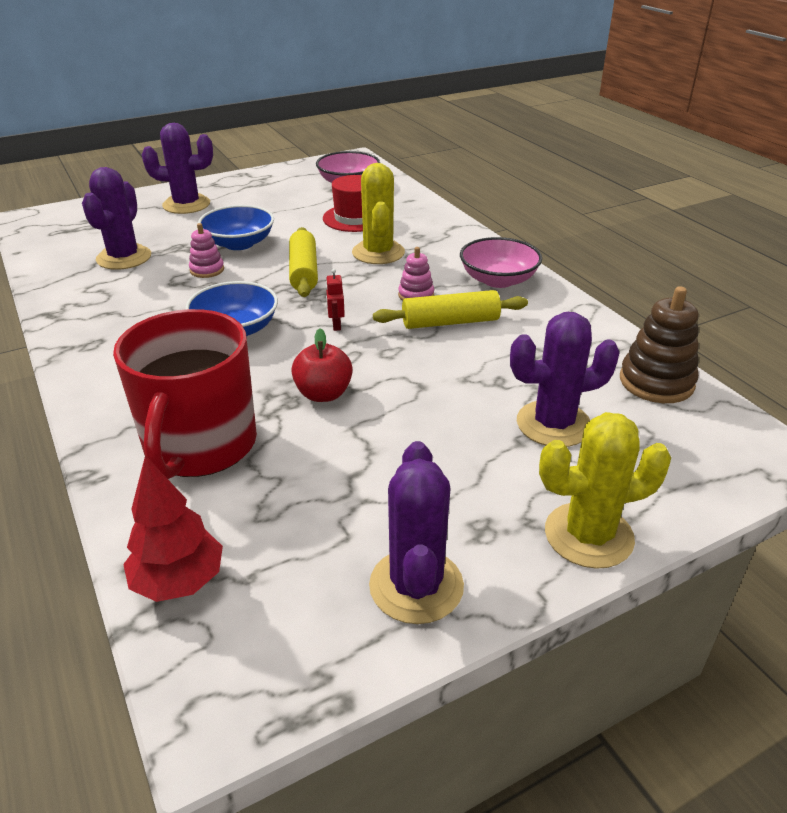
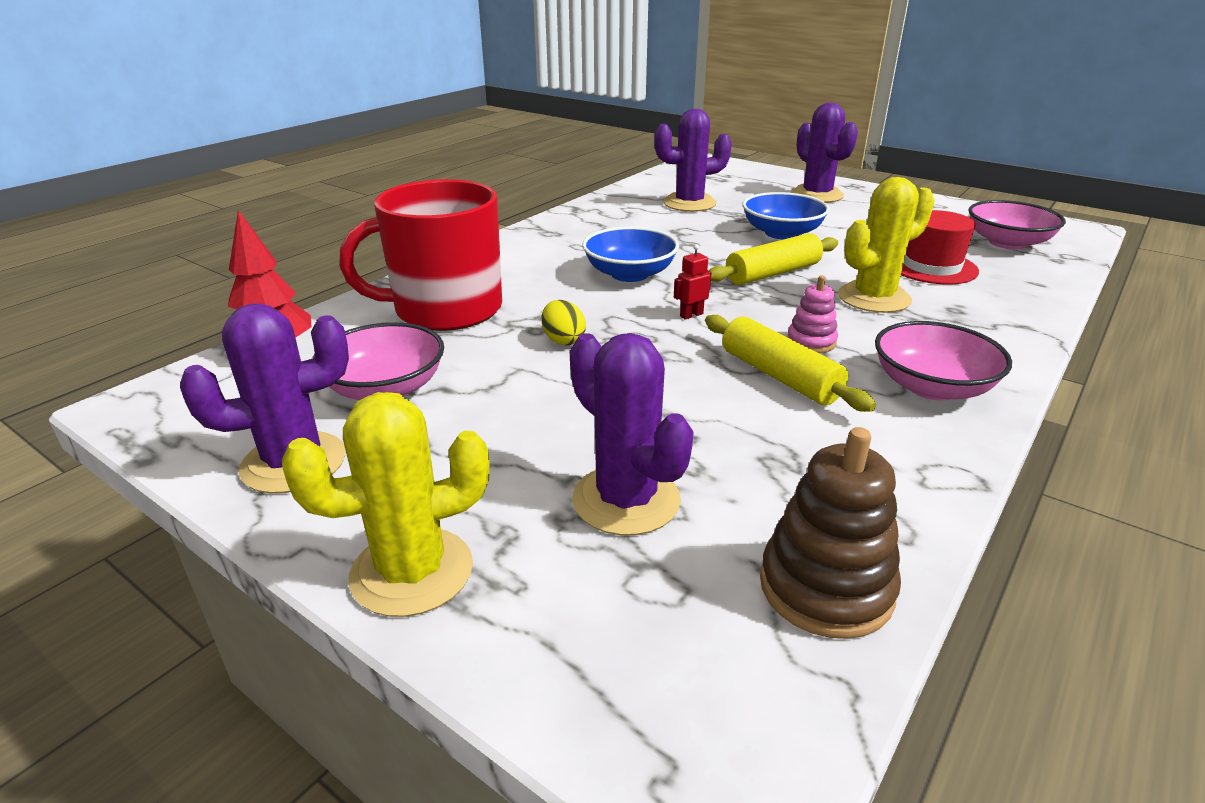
camera: 65 degrees right, 5 degrees down
(207, 270) = (714, 235): pink stacking toy -> none
(323, 394) = (563, 340): red apple -> yellow egg
(327, 510) = (385, 388): none -> pink bowl
(588, 535) = (412, 572): yellow cactus -> yellow cactus turned 75 degrees counterclockwise

